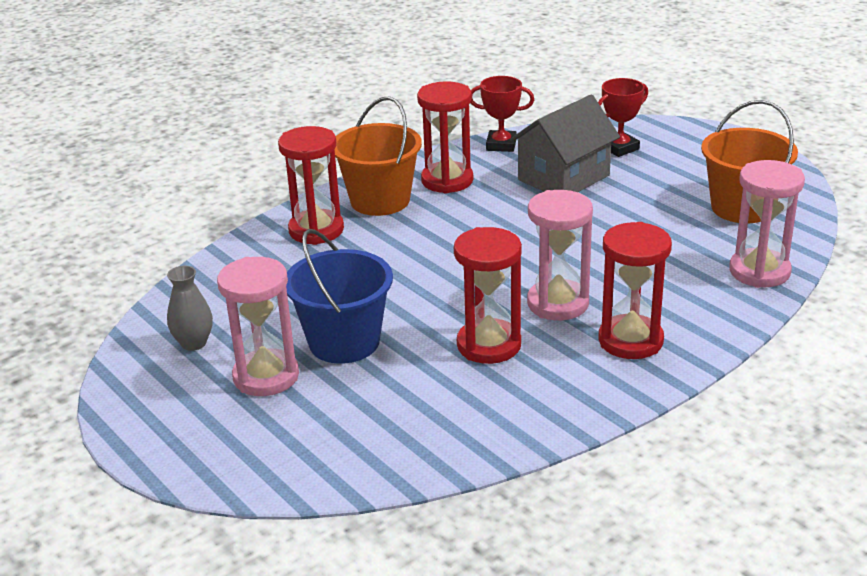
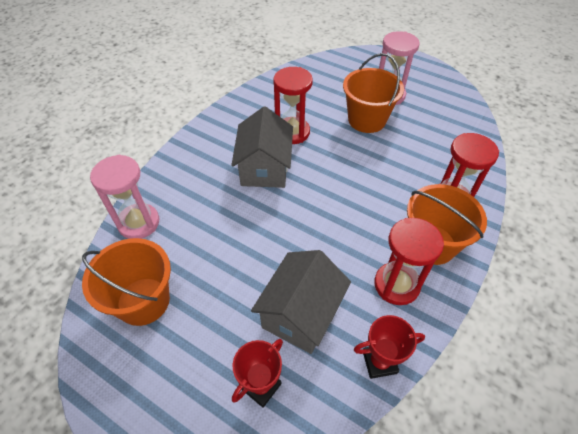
camera: 160 degrees right, 20 degrees up
(194, 343) = (439, 105): grey vase -> none
(344, 342) = (366, 120): blue bucket -> orange bucket
(558, 303) = (264, 168): pink hourglass -> grey house
(630, 340) = (218, 150): red hourglass -> none

